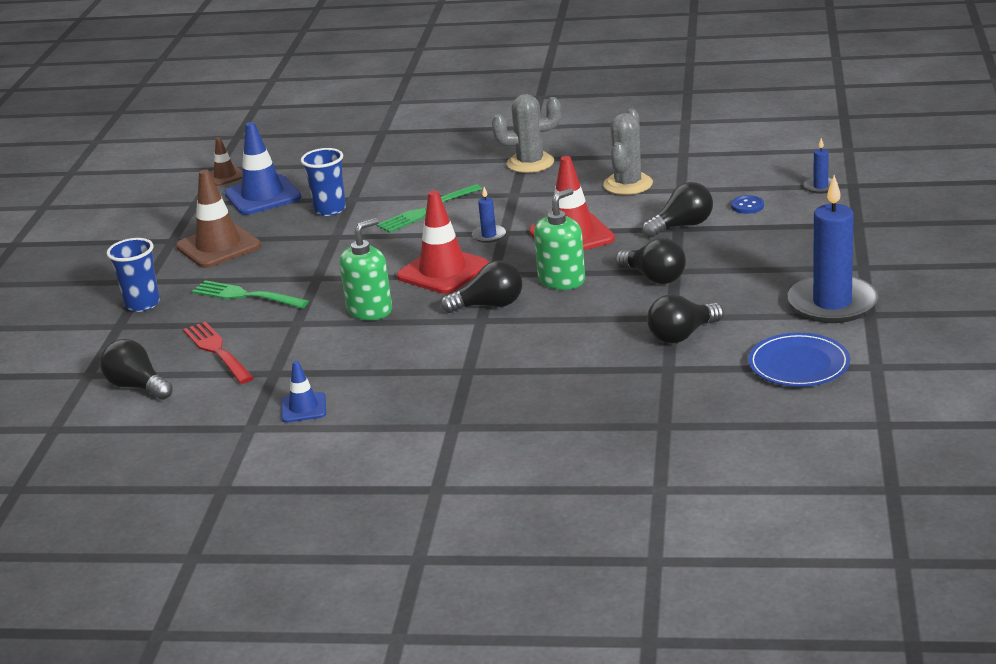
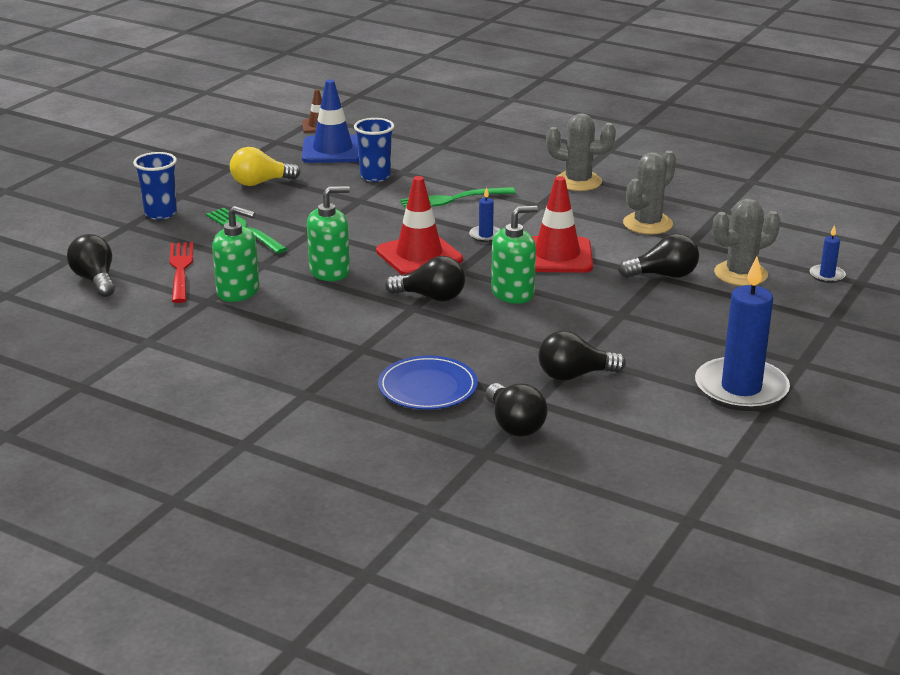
camera: 20 degrees right, 0 degrees up
(218, 246) = (260, 183): brown traffic cone -> yellow light bulb
(297, 354) = (238, 291): none -> green soap dispenser
(303, 408) = (202, 338): blue traffic cone -> none
(654, 277) = (596, 315): black light bulb -> black light bulb (514, 425)
(747, 206) = (740, 274): blue button -> grey cactus
(798, 364) = (658, 436): blue plate -> blue plate (427, 387)

